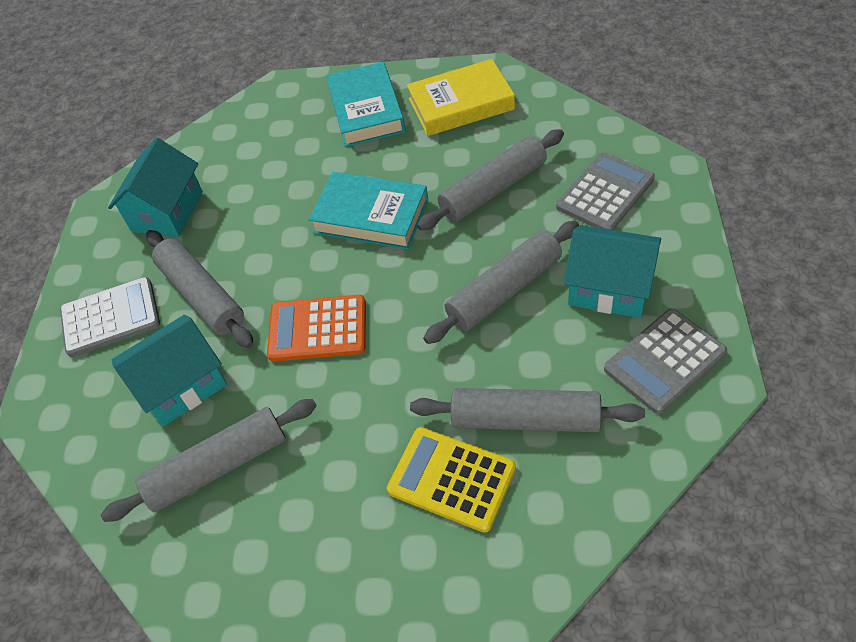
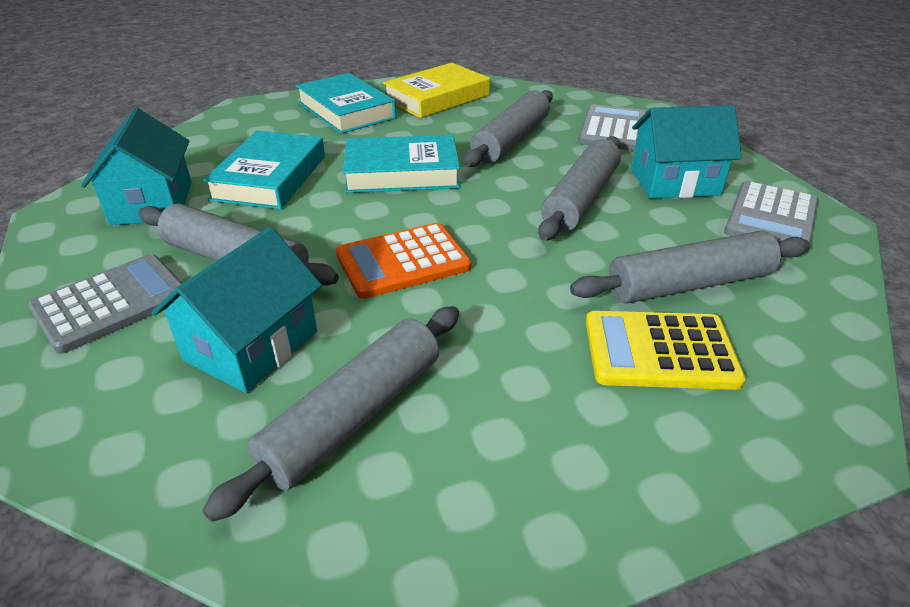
camera: 30 degrees left, 15 degrees down
(263, 198) = (270, 177): none -> turquoise book

